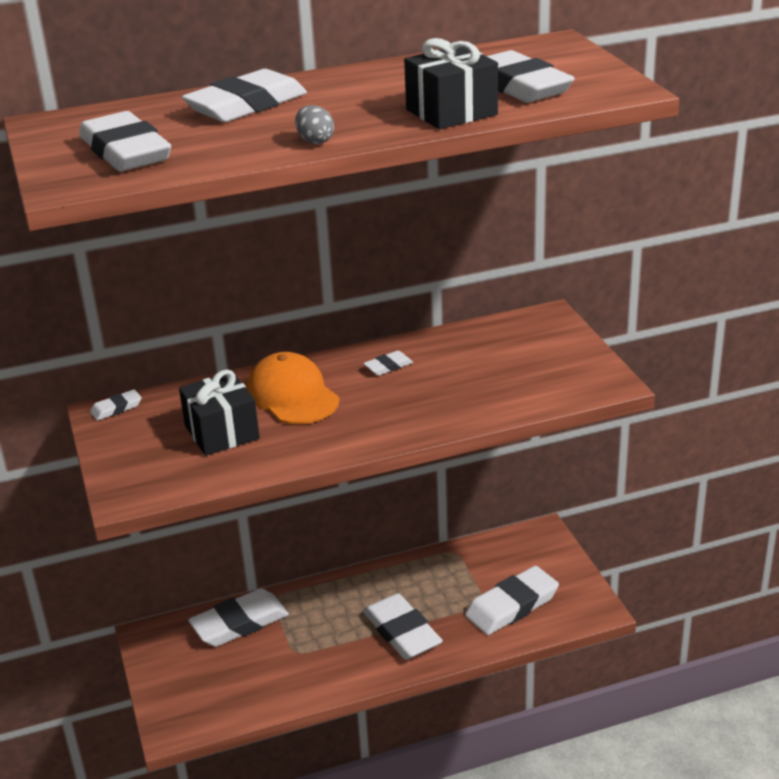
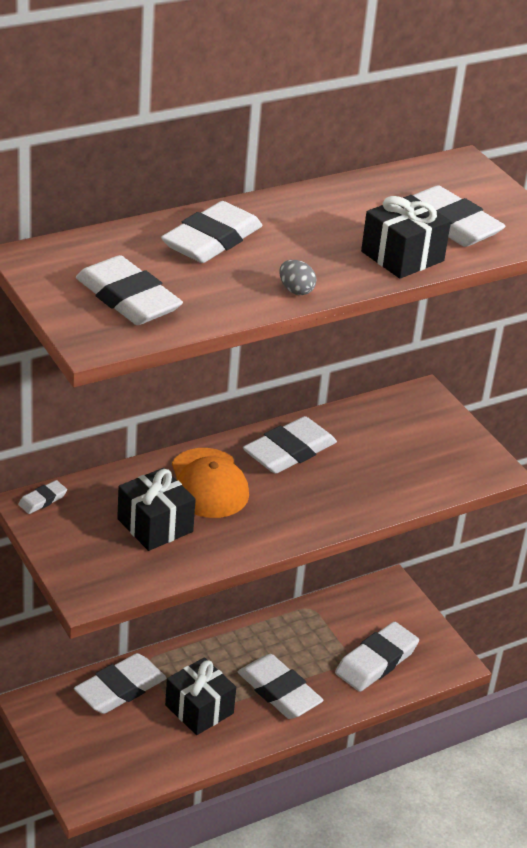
camera: 15 degrees left, 5 degrees up
(292, 395) = (208, 484): orange cap -> orange cap turned 150 degrees counterclockwise
(314, 646) = (199, 709): none -> black gift
(388, 366) = (289, 451): white eraser -> white eraser, size x2.14

